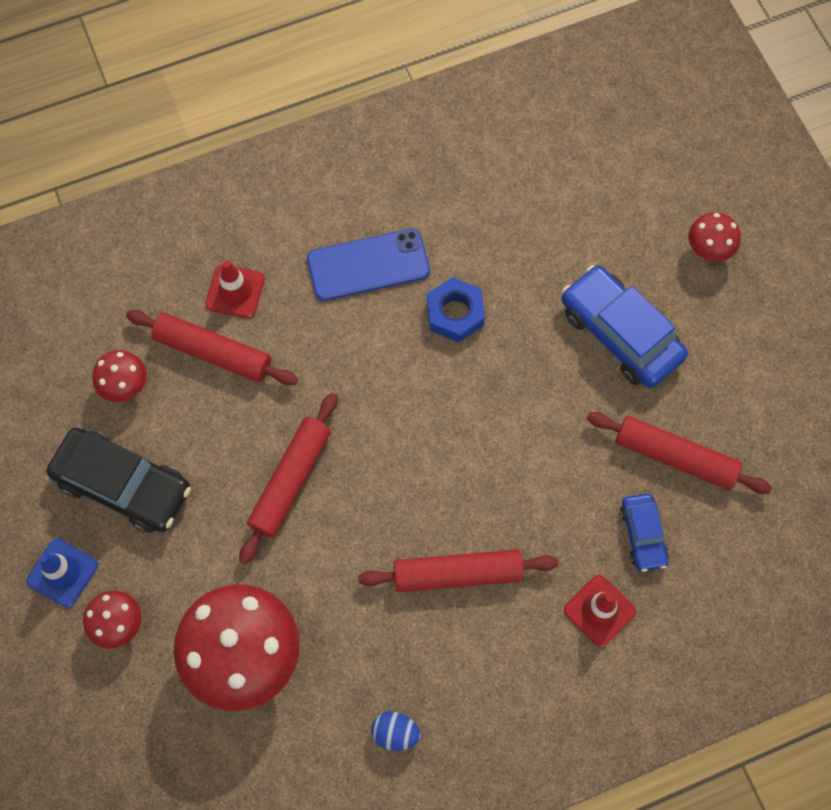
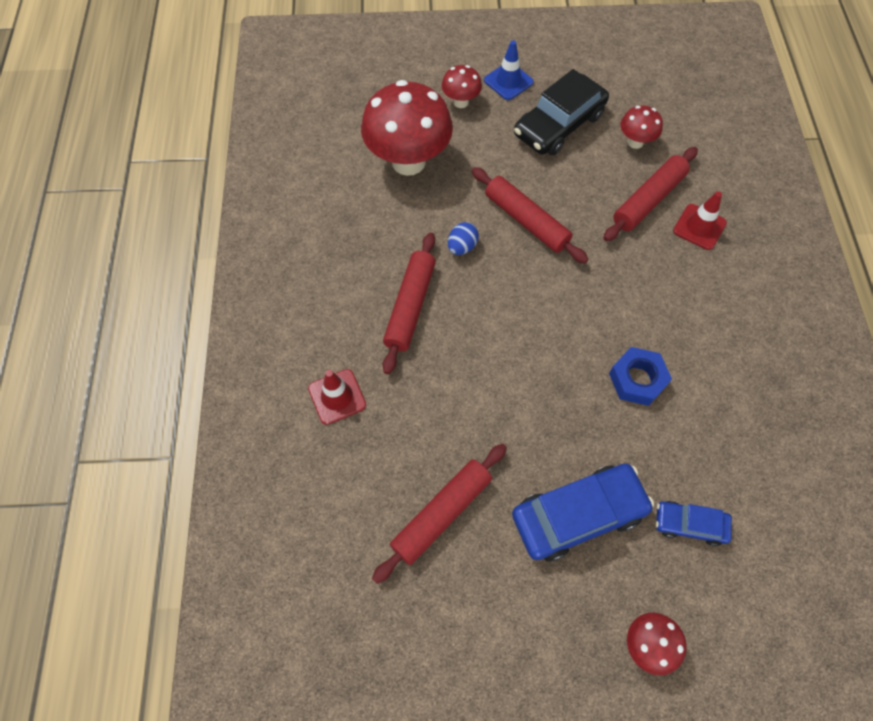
camera: 110 degrees right, 5 degrees down
(368, 265) = (702, 327): blue phone -> none
(395, 733) = (315, 231): blue egg -> blue egg (462, 247)
(642, 535) = (384, 456): blue car -> blue car (689, 524)

